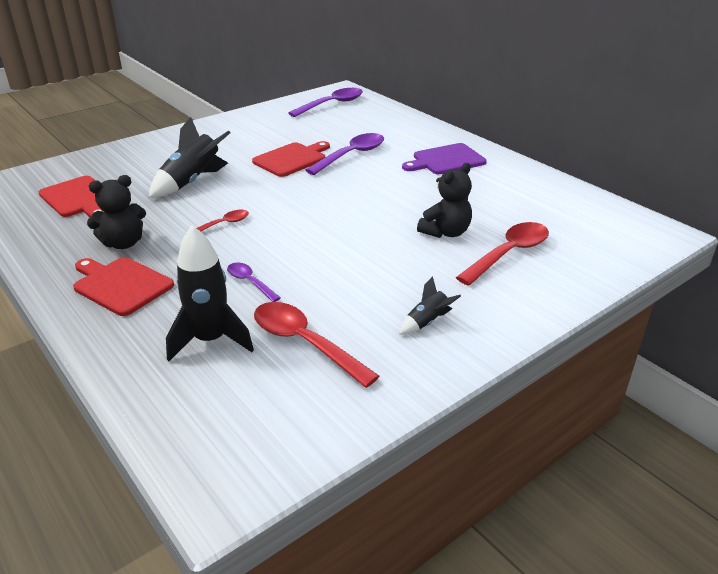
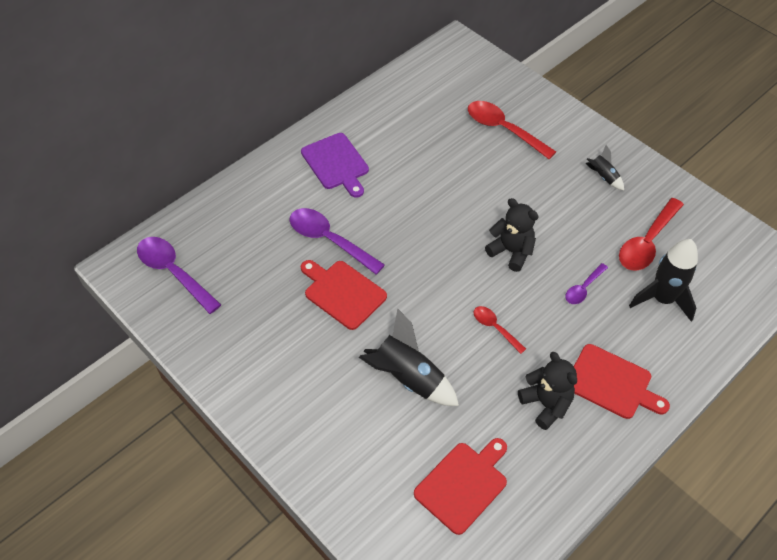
camera: 95 degrees left, 20 degrees up
(120, 285) = (612, 383): red cutting board -> red cutting board turned 90 degrees counterclockwise
(446, 232) = (478, 165): black teddy bear -> black teddy bear (511, 251)

